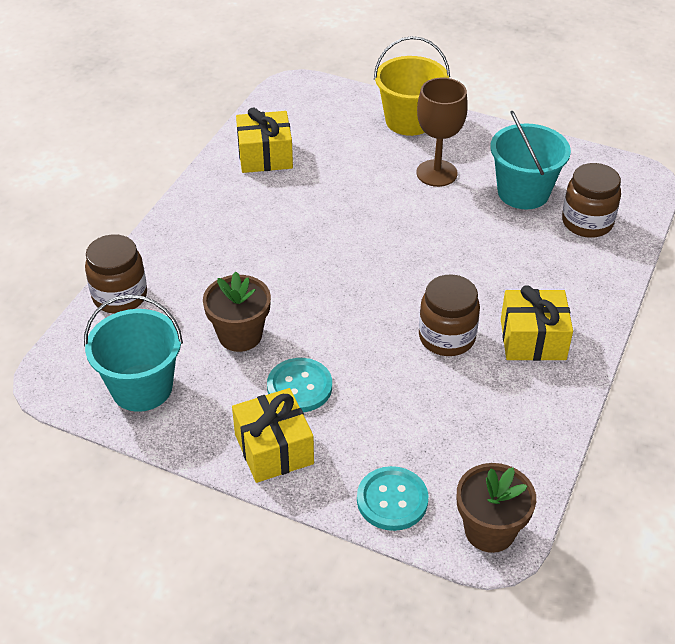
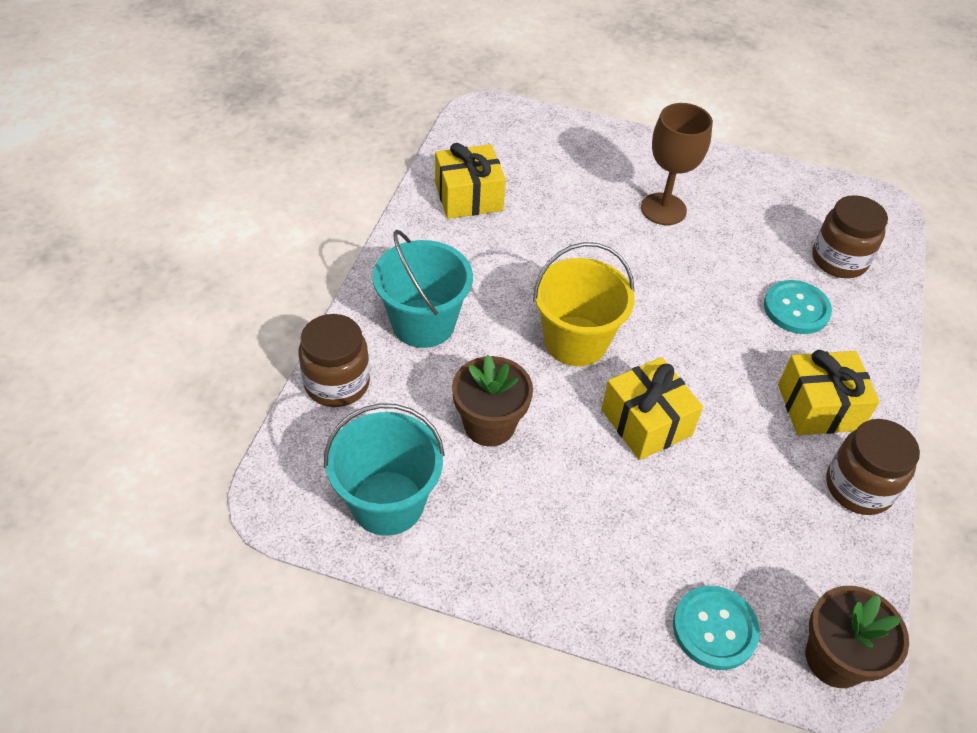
camera: 10 degrees left, 5 degrees up
(274, 449) = (562, 572): yellow gift -> yellow gift (646, 422)
(299, 387) = (573, 487): turquoise button -> turquoise button (796, 309)
(409, 121) = (618, 148): yellow bucket -> yellow bucket (575, 341)
(447, 337) = (724, 411): brown jar -> brown jar (858, 487)
(523, 192) = (762, 227): turquoise bucket -> turquoise bucket (423, 323)

